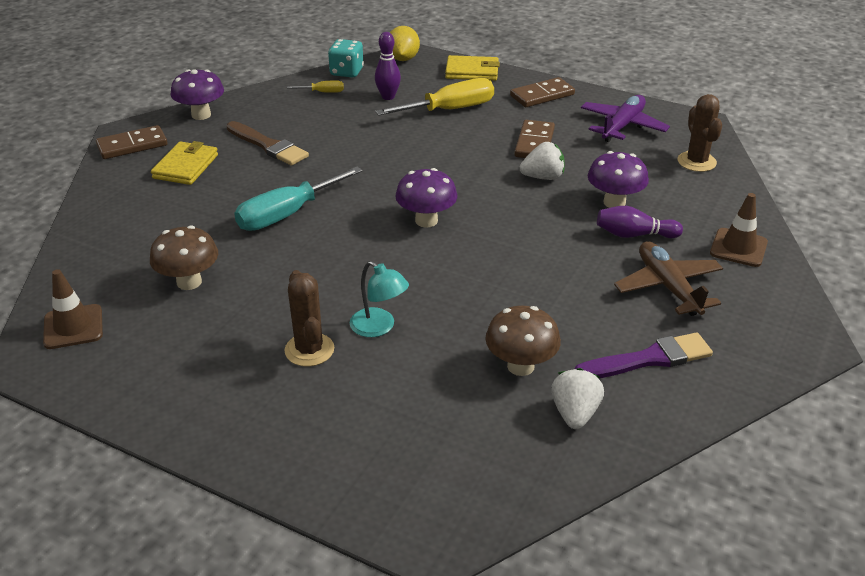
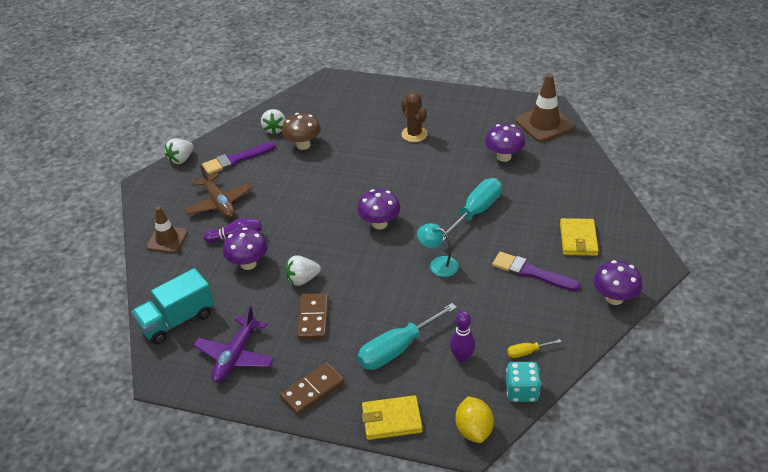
camera: 170 degrees right, 5 degrees up
(73, 327) = (544, 124): brown traffic cone -> brown traffic cone, size x1.52
(132, 145) = (638, 252): brown domino -> none
(189, 282) = (504, 157): brown mushroom -> purple mushroom
(268, 146) = (531, 272): brown brush -> purple brush
(379, 327) = (383, 151): turquoise lamp -> turquoise lamp (438, 264)
(450, 110) = (397, 349): yellow screwdriver -> turquoise screwdriver
(696, 162) = (177, 320): brown cactus -> turquoise truck
(757, 379) = (181, 159): none -> white strawberry

